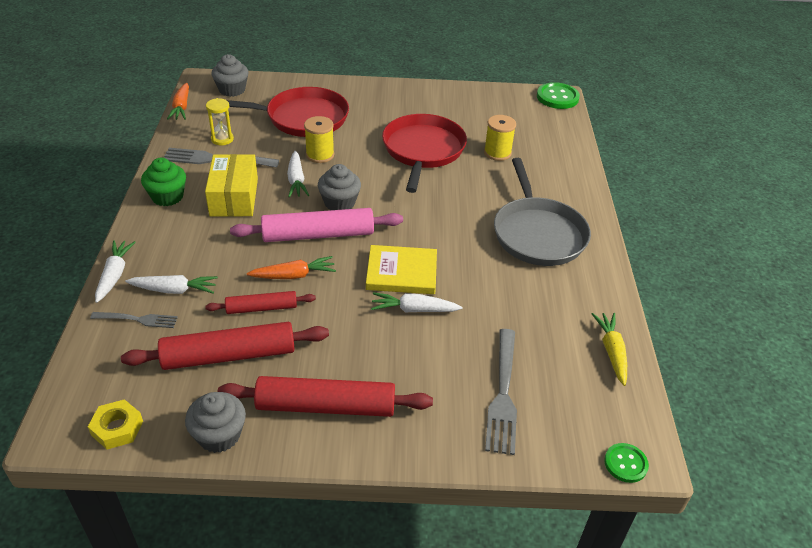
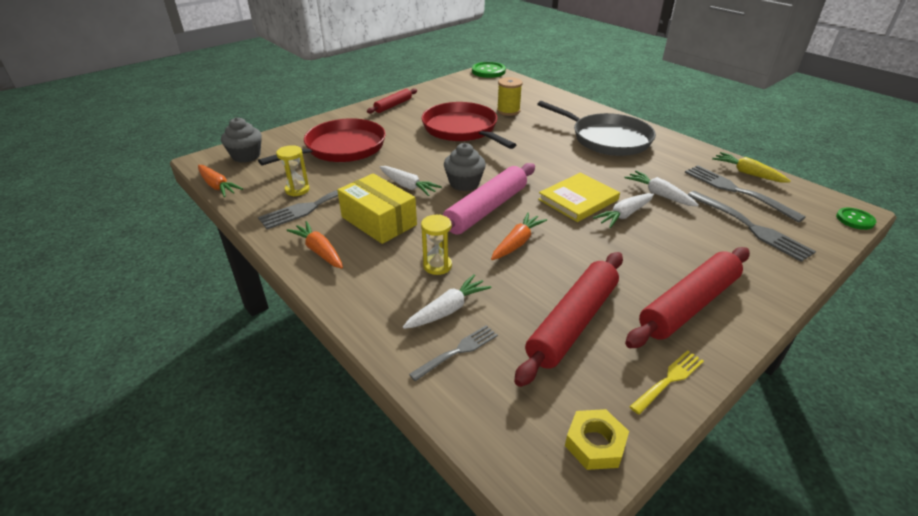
camera: 40 degrees left, 5 degrees down
(114, 275) = (374, 334): white carrot -> white carrot (659, 194)
(167, 197) = (319, 251): green cupcake -> orange carrot
(216, 256) = (437, 266): none -> yellow hourglass
(219, 435) = (669, 380): grey cupcake -> yellow fork
(262, 308) = (535, 277): red rolling pin -> red rolling pin (393, 105)
(320, 155) = (396, 163): yellow spool -> none
(561, 359) = (736, 191): none -> grey fork

